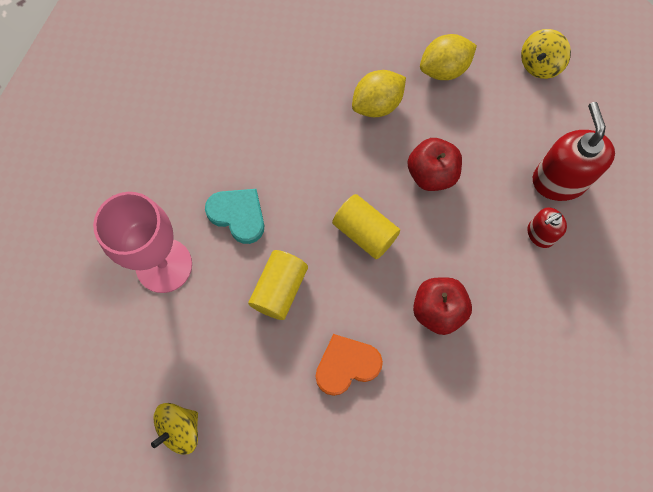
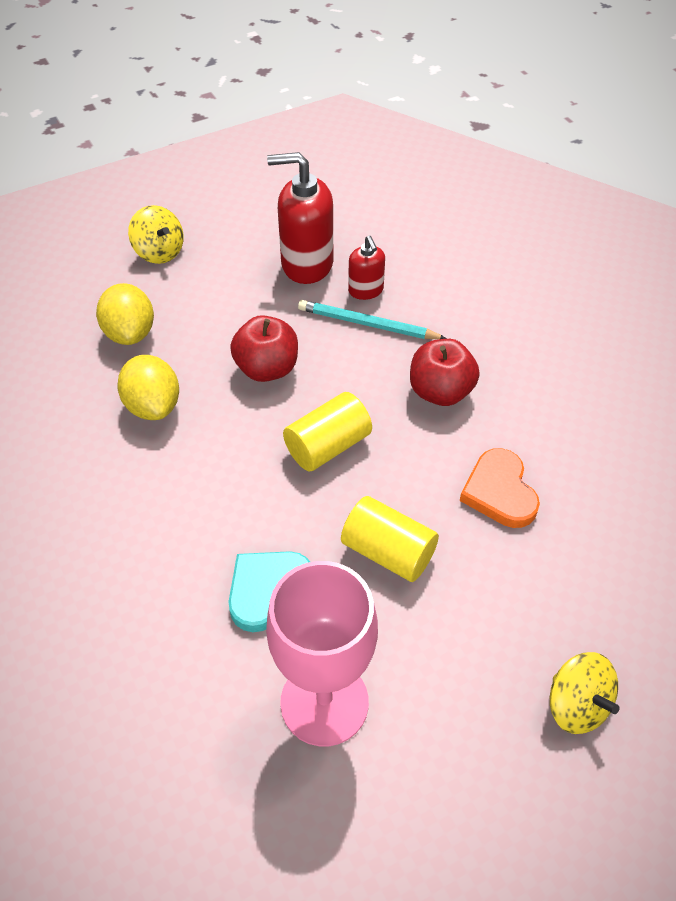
camera: 80 degrees left, 20 degrees down
(499, 242) = (367, 324): none -> turquoise pencil

